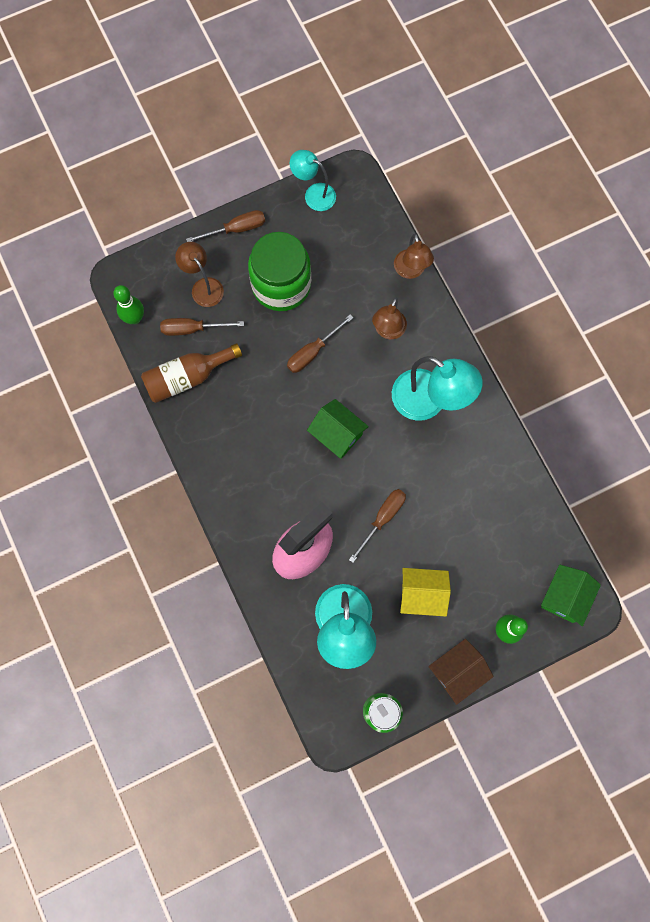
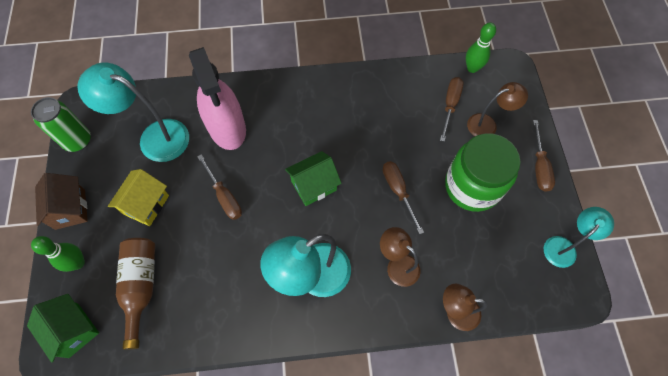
camera: 110 degrees right, 10 degrees down
(187, 377) = (407, 90): brown bottle -> brown bottle (141, 286)

